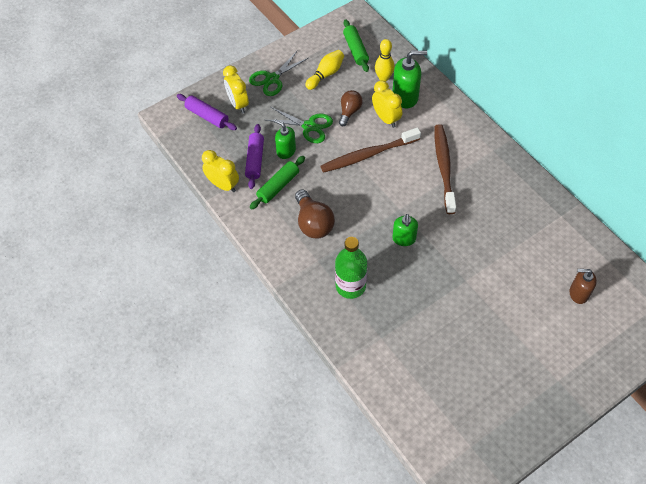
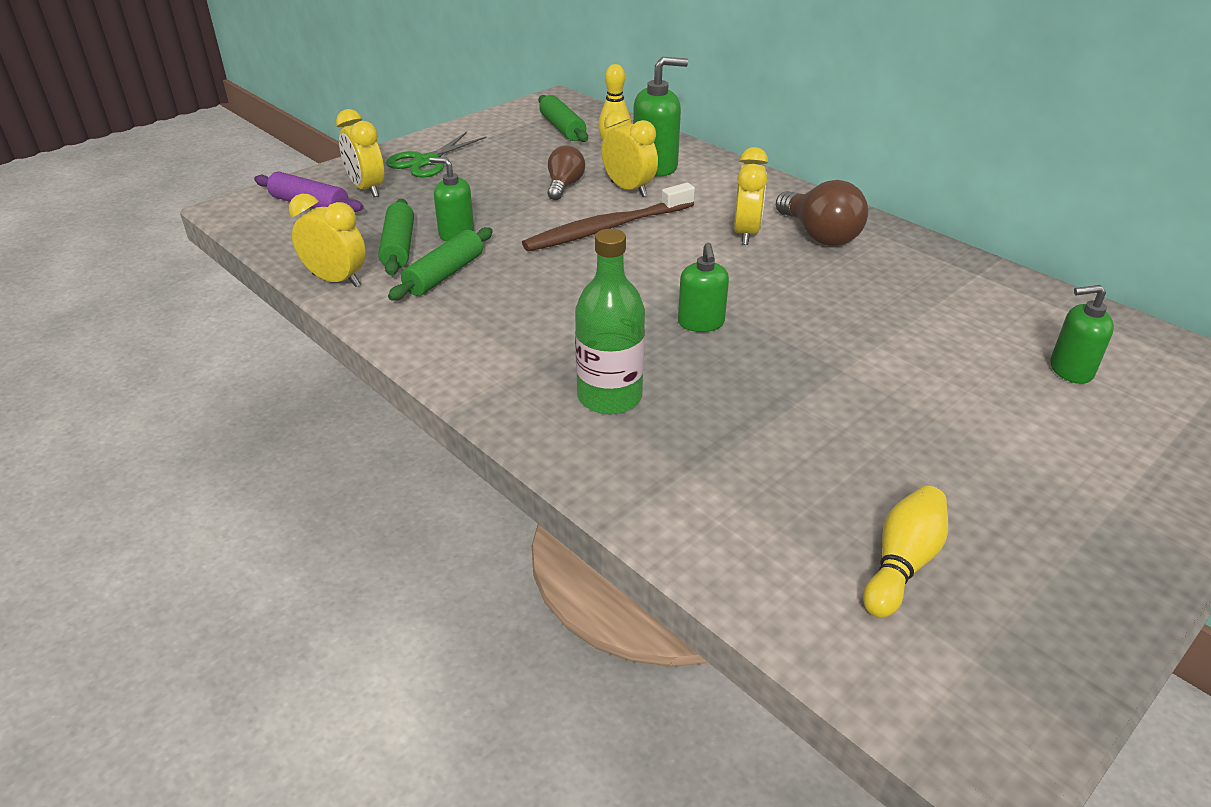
camera: 10 degrees left, 20 degrees down
(255, 160) = (399, 247): purple rolling pin -> green rolling pin
(309, 126) = (496, 205): green scissors -> none
(313, 223) = (518, 316): brown light bulb -> brown light bulb (819, 235)
(326, 74) = (517, 152): yellow bowling pin -> yellow bowling pin (902, 563)
(444, 167) = (746, 233): brown toothbrush -> yellow clock
(578, 293) = (1070, 370): brown soap dispenser -> green soap dispenser

